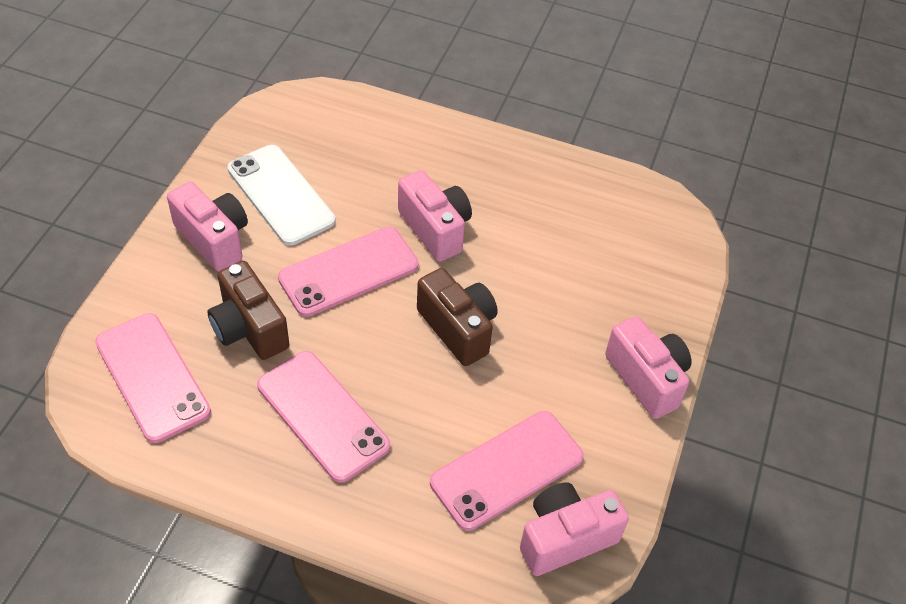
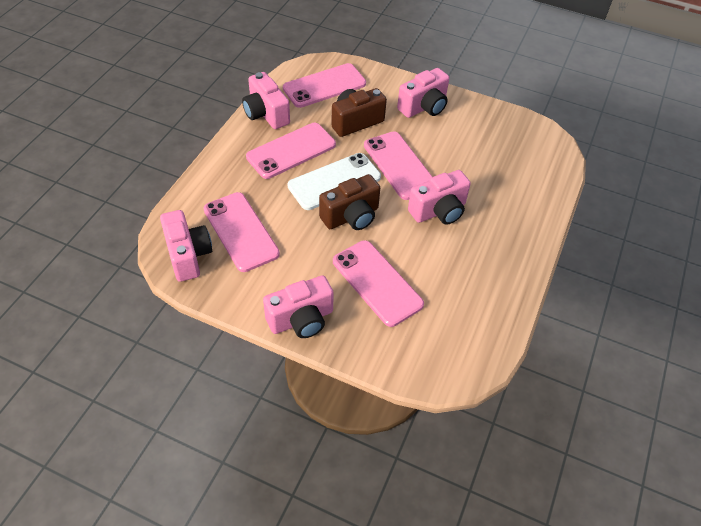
camera: 95 degrees right, 0 degrees up
(227, 463) = (266, 114): none -> pink camera
(280, 195) = (463, 135): white phone -> white phone (334, 181)
(570, 297) = (377, 283): none -> pink phone

